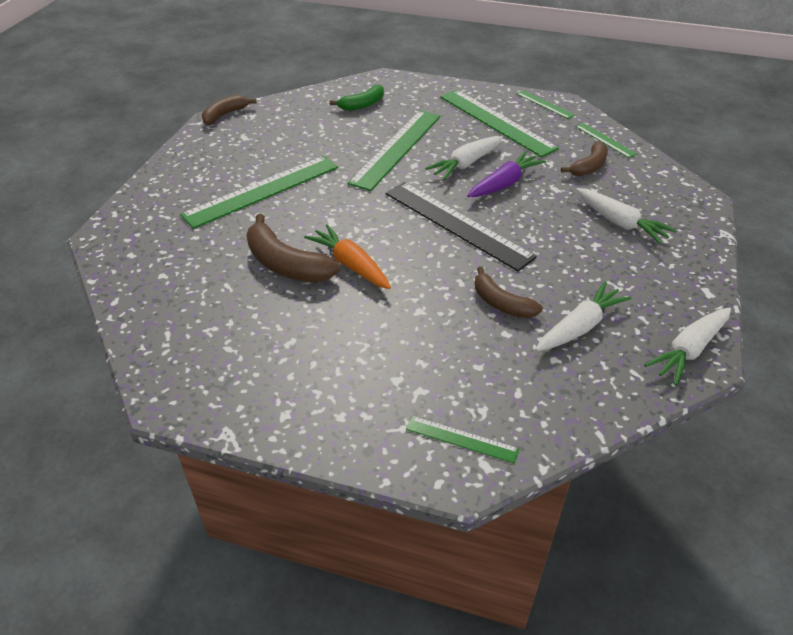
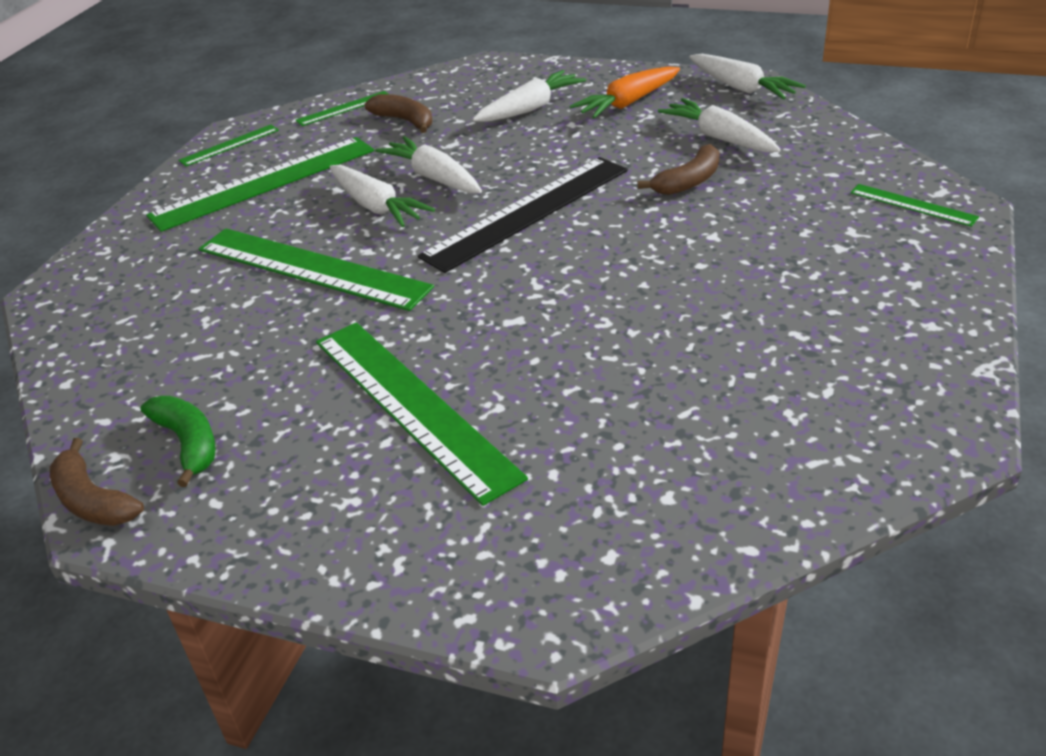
camera: 85 degrees left, 5 degrees down
(286, 264) = (626, 355): brown banana -> none
(350, 264) = (623, 294): orange carrot -> orange carrot (627, 103)
(362, 104) = (144, 312): green banana -> green banana (188, 443)
(461, 439) = (913, 205): green ruler -> green ruler turned 75 degrees counterclockwise
(504, 183) = (433, 177): purple carrot -> white carrot

